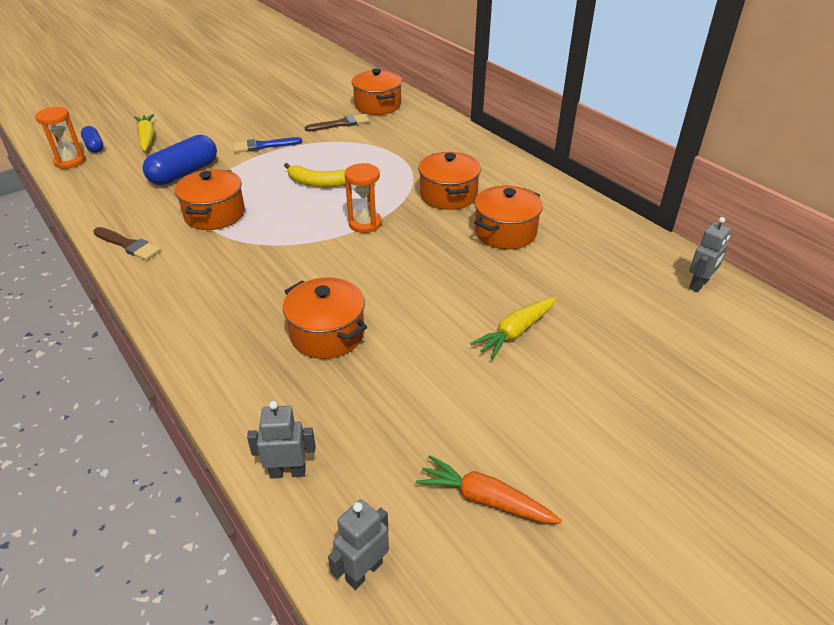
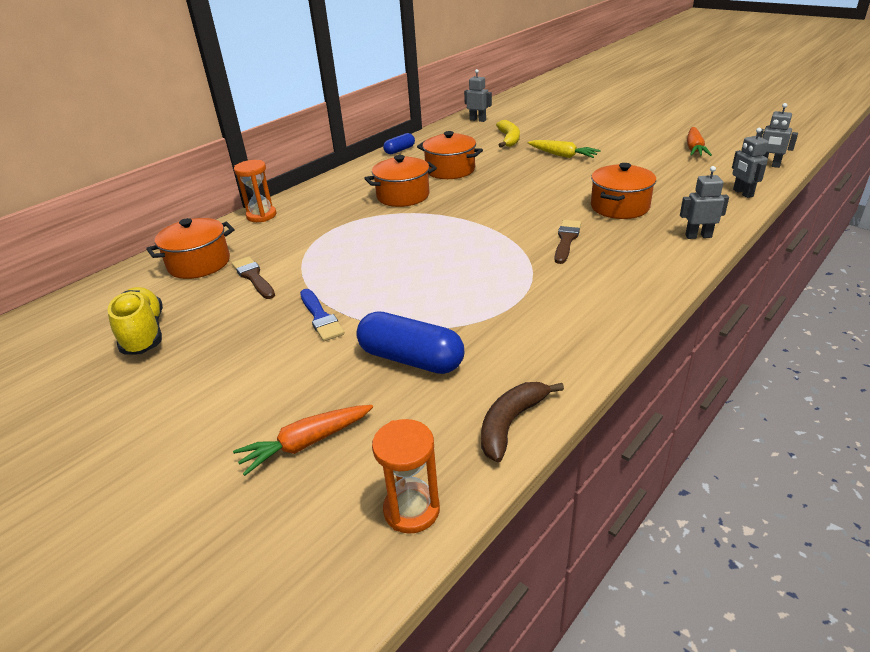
camera: 100 degrees left, 5 degrees down
(90, 198) = (511, 423): none -> brown banana
(94, 146) = (347, 503): blue capsule -> blue capsule (399, 150)
(128, 245) = (588, 341): brown brush -> brown brush (566, 240)
(147, 138) = (306, 444): yellow carrot -> orange carrot
(214, 214) = (495, 303): orange pot -> none
(216, 371) = (698, 236): none -> grey robot
(298, 94) = (144, 334): none -> yellow shoe
(318, 183) = (403, 259): yellow banana -> yellow banana (509, 139)
(365, 224) = (467, 221): orange hourglass -> orange hourglass (261, 215)

